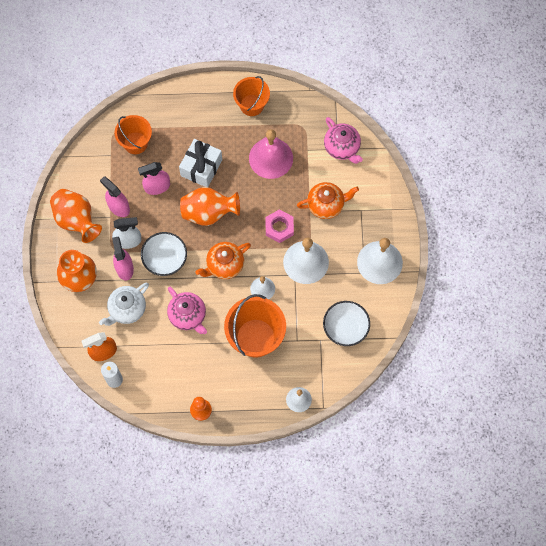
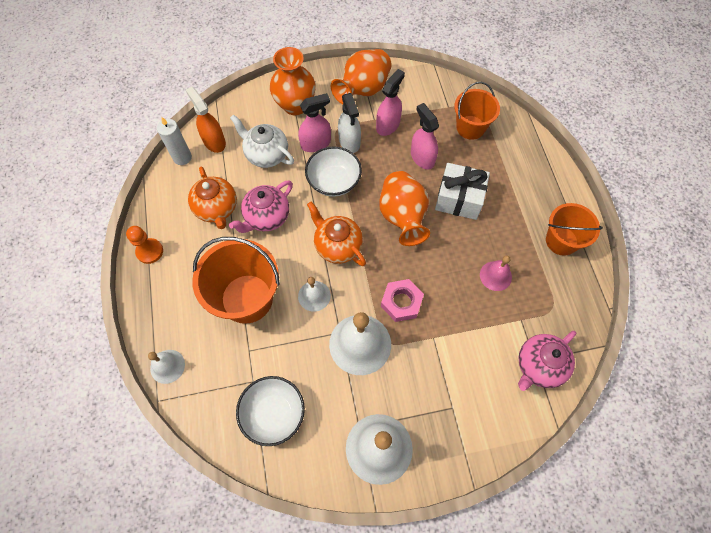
camera: 80 degrees right, 5 degrees down
(271, 158) = (495, 276): pink bell -> pink bell, size x0.54
(326, 205) = (448, 358): orange teapot -> orange teapot (217, 209)

